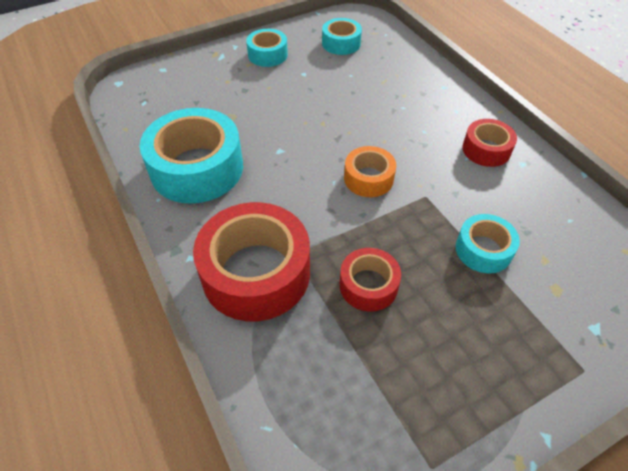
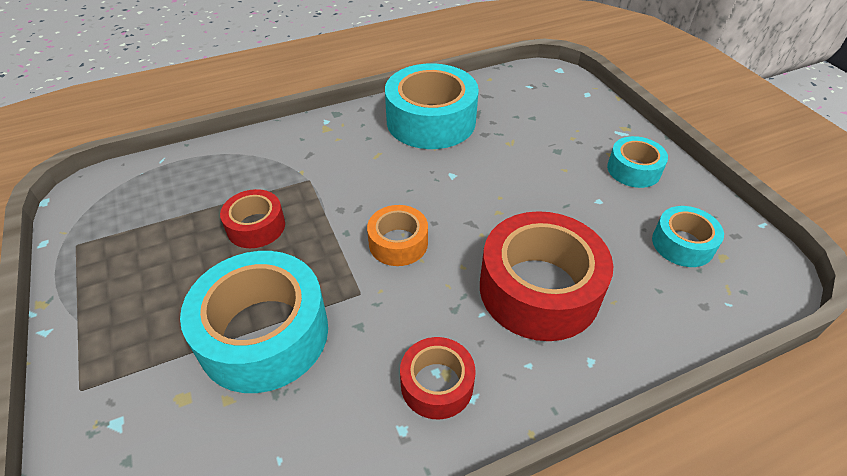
camera: 95 degrees right, 5 degrees down
(256, 273) = (297, 156): red tape -> red tape (539, 289)
(483, 250) = (264, 334): turquoise tape -> turquoise tape, size x1.88

